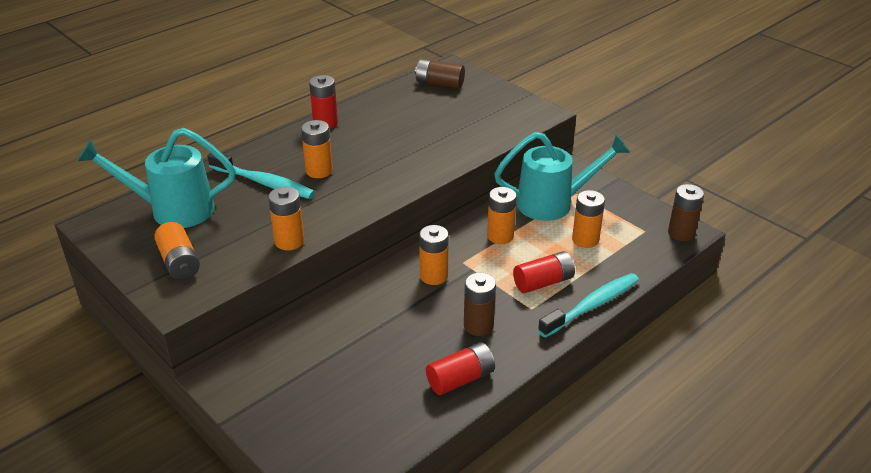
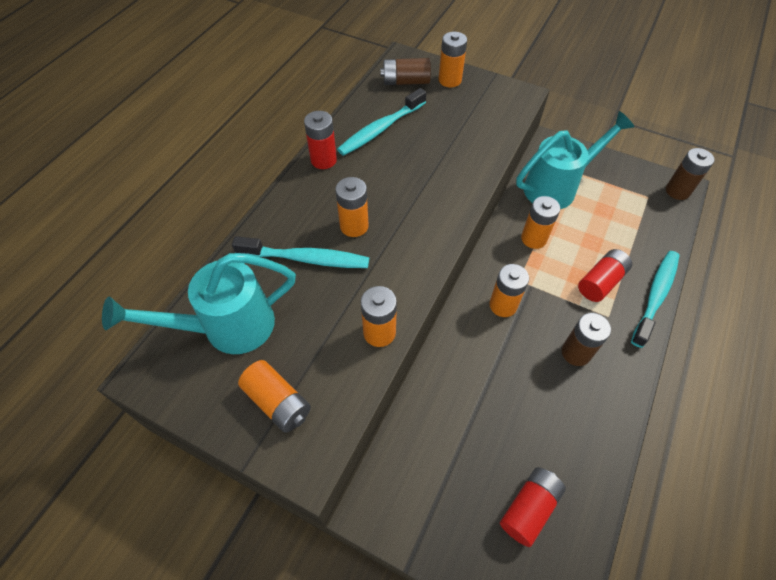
camera: 20 degrees left, 20 degrees up
(391, 112) = (380, 129): none -> turquoise toothbrush
(460, 379) = (597, 423): red battery -> red battery (529, 508)
(585, 240) = (606, 221): orange battery -> orange battery (450, 80)

